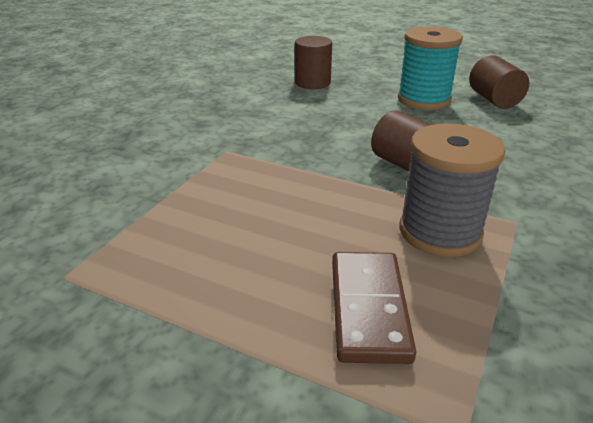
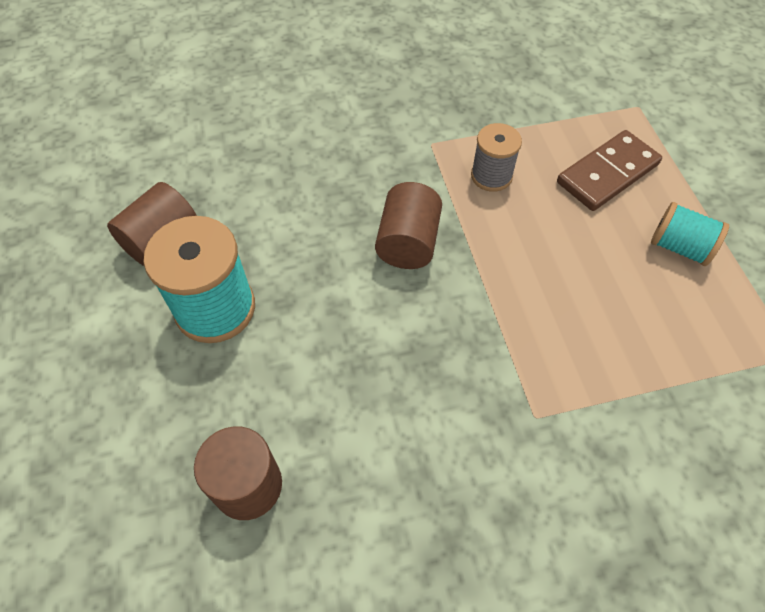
camera: 130 degrees left, 25 degrees up
(230, 291) = (679, 247): none -> turquoise spool
(440, 232) = (491, 176): grey spool -> grey spool, size x0.59

